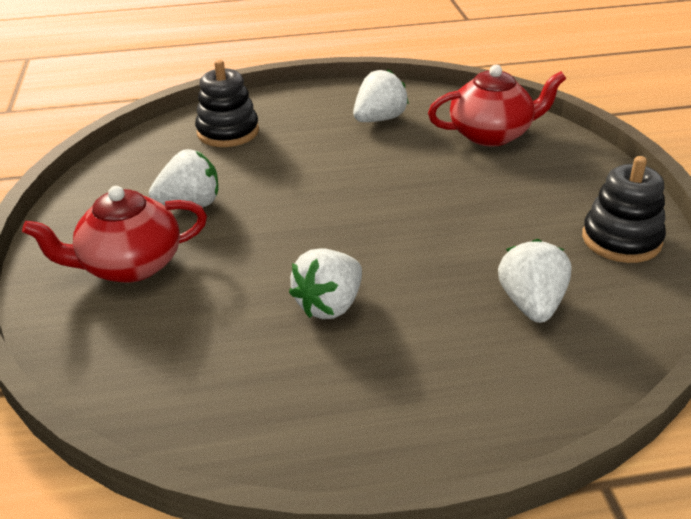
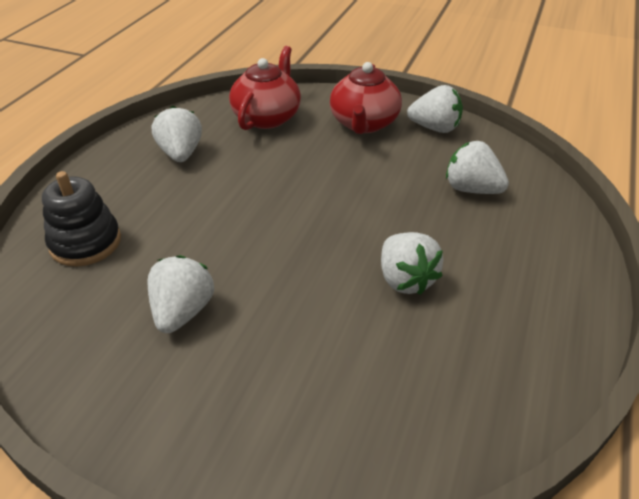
camera: 60 degrees left, 5 degrees up
(130, 265) = (242, 390): red teapot -> red teapot (364, 124)
(621, 240) = (435, 128): black stacking toy -> white strawberry

